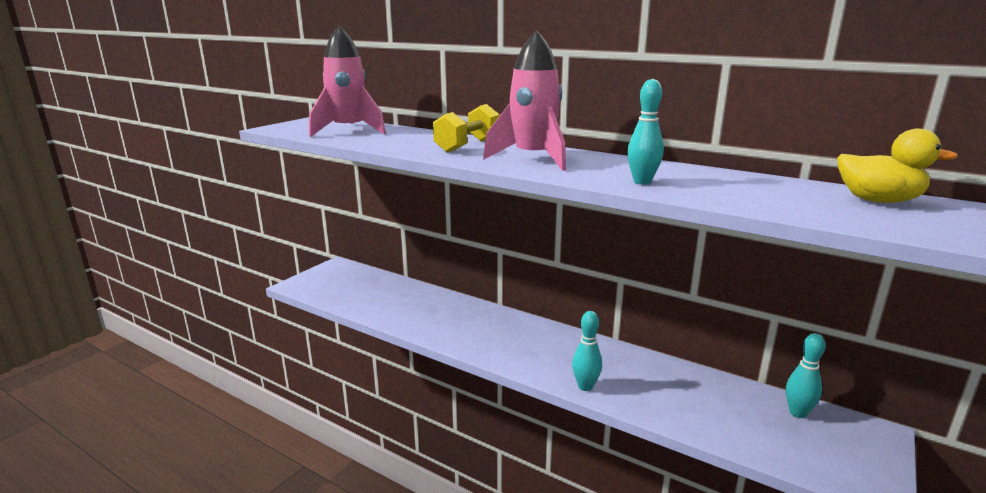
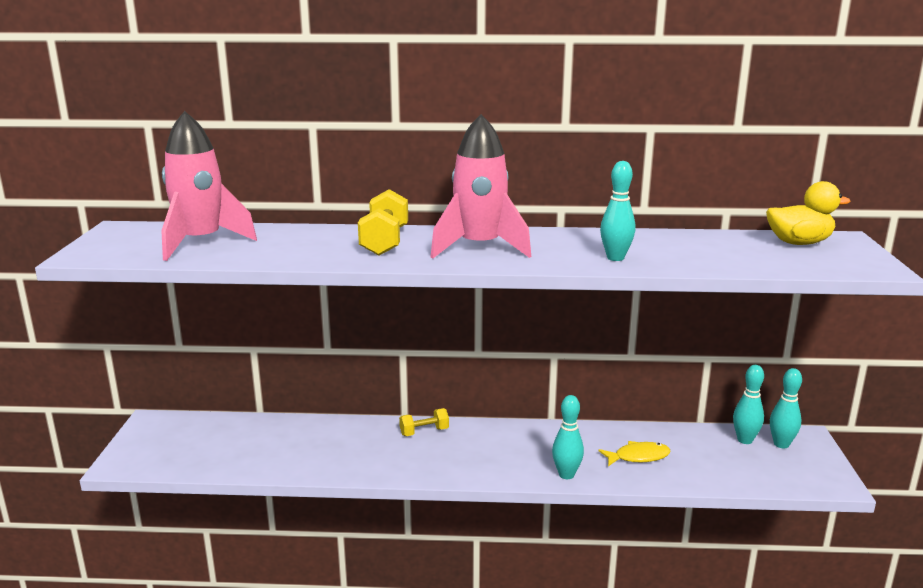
camera: 30 degrees left, 0 degrees up
(502, 320) = (424, 432): none -> yellow dumbbell
(667, 393) = (638, 457): none -> yellow fish
(839, 430) = (781, 444): none -> turquoise bowling pin

